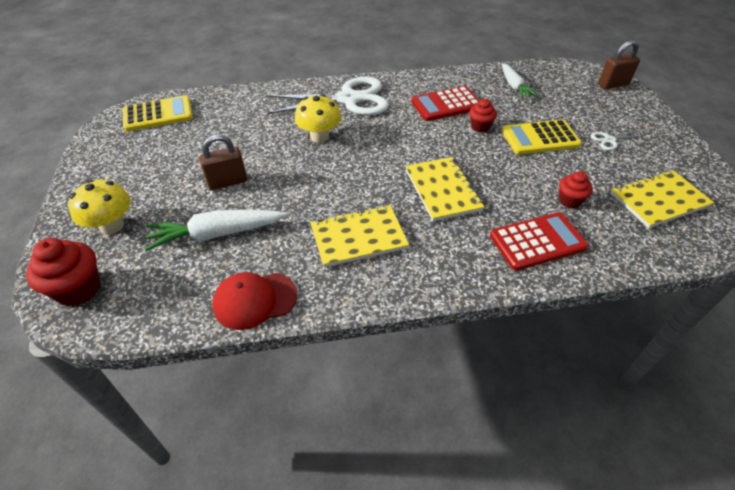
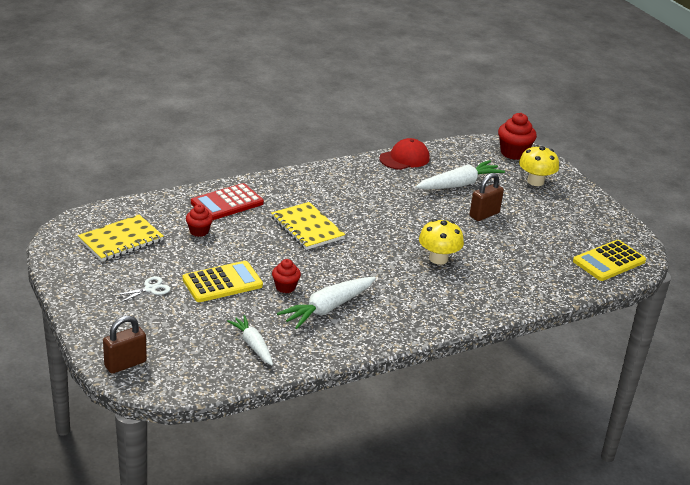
camera: 160 degrees right, 15 degrees down
(348, 99) = (436, 301): white scissors -> none
(358, 237) = (359, 192): yellow notebook -> none
(446, 104) = (327, 308): red calculator -> white carrot

